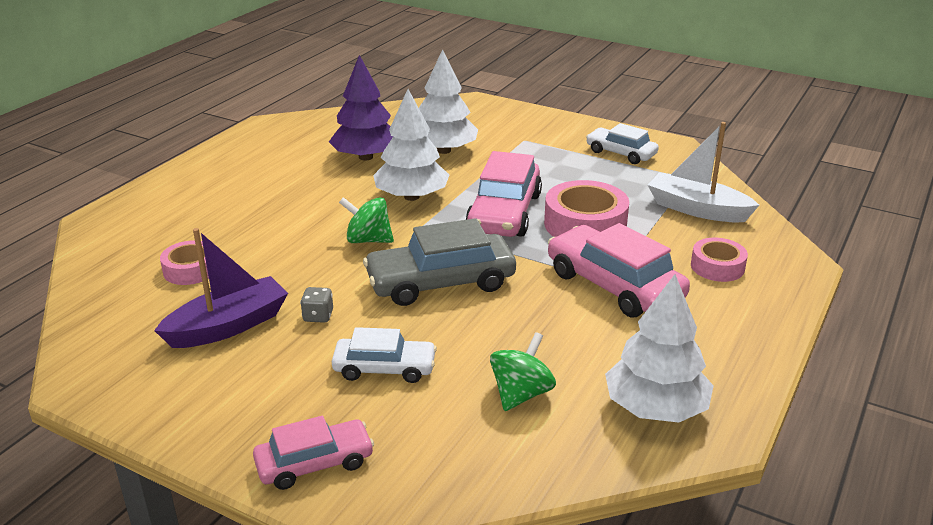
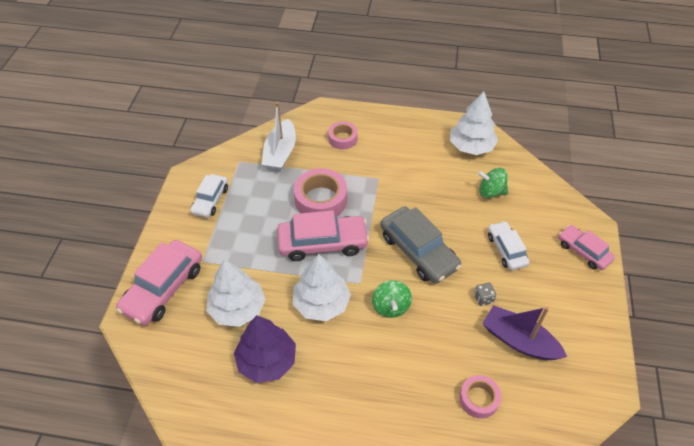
camera: 110 degrees left, 20 degrees up
(614, 285) = (381, 175): pink car -> pink car (163, 288)

